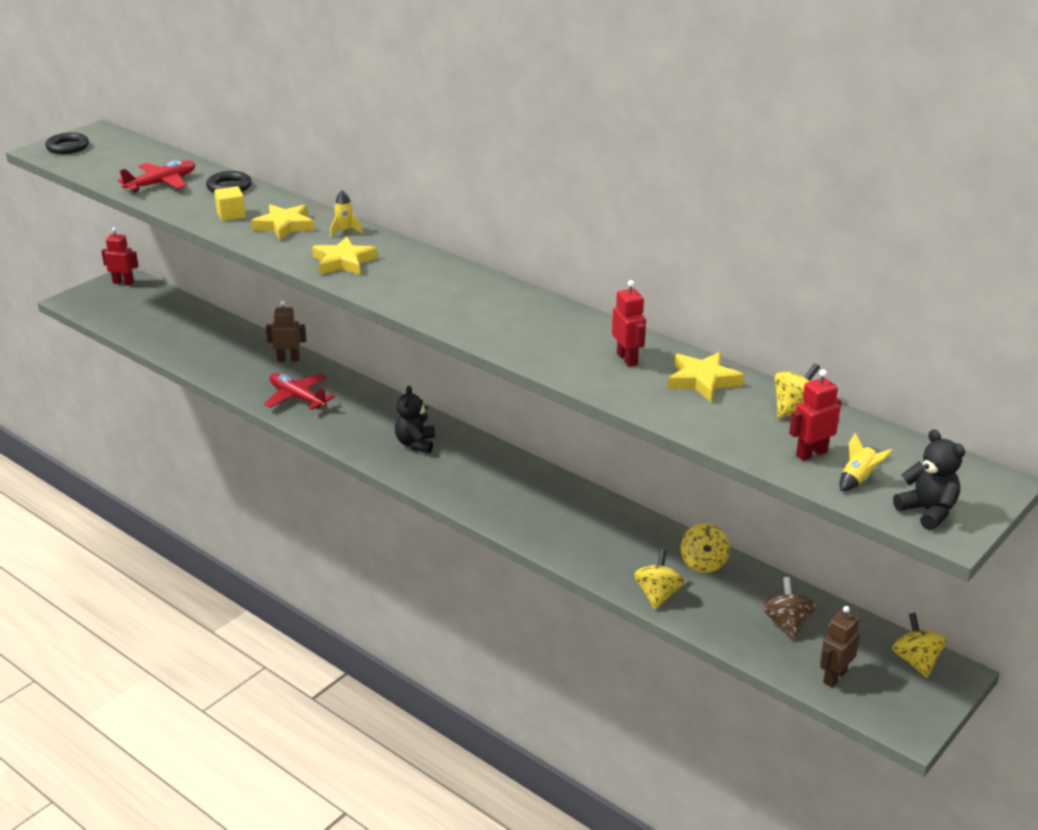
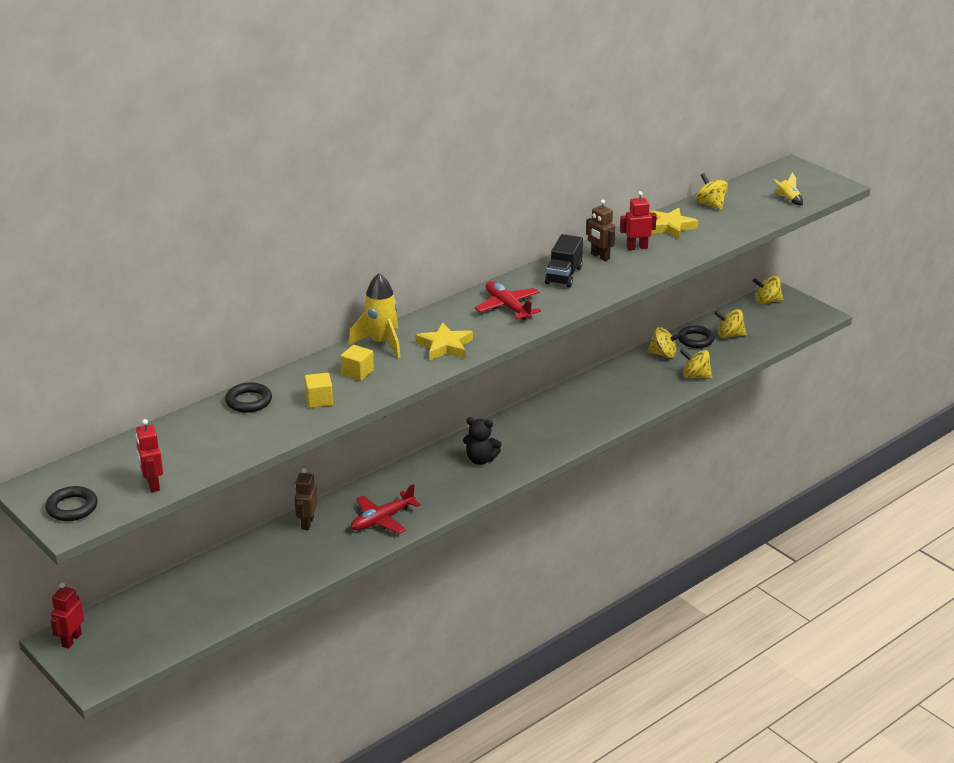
camera: 80 degrees left, 0 degrees up
(161, 183) = (218, 441): red plane -> red plane (507, 307)
(284, 226) = (357, 372): yellow star -> yellow cube
(345, 231) = (381, 343): yellow rocket -> yellow rocket, size x1.94
(529, 315) = (563, 275): none -> black truck
(757, 591) = (695, 340): none -> black ring
(787, 624) = (729, 335): brown spinning top -> yellow spinning top
(811, 454) = (760, 208): red robot -> red robot (152, 484)
(834, 677) = (779, 329): brown robot -> brown robot (600, 256)
(927, 511) = (820, 187): black teddy bear -> none

